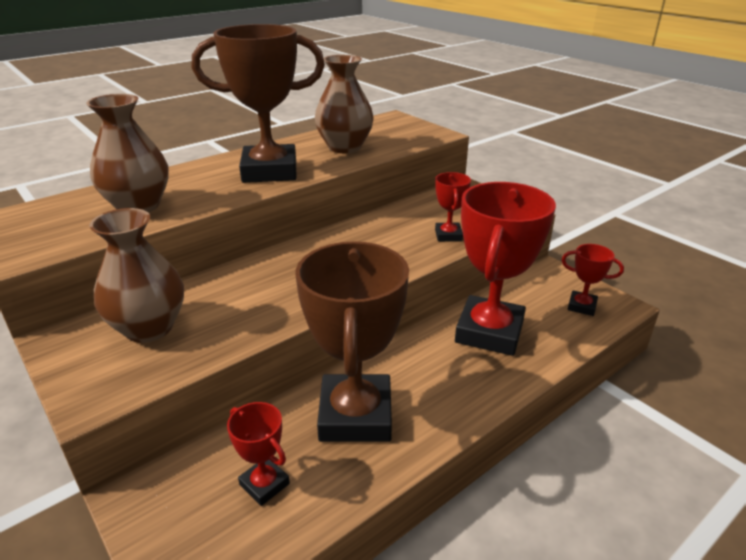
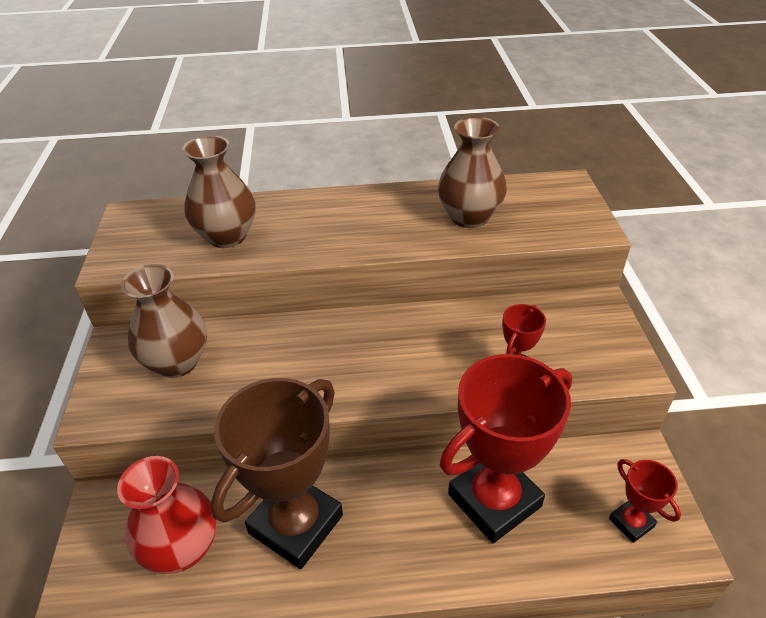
camera: 35 degrees right, 10 degrees up
(264, 484) = (182, 548): red trophy -> red vase
(270, 171) = (367, 229): brown trophy -> none

